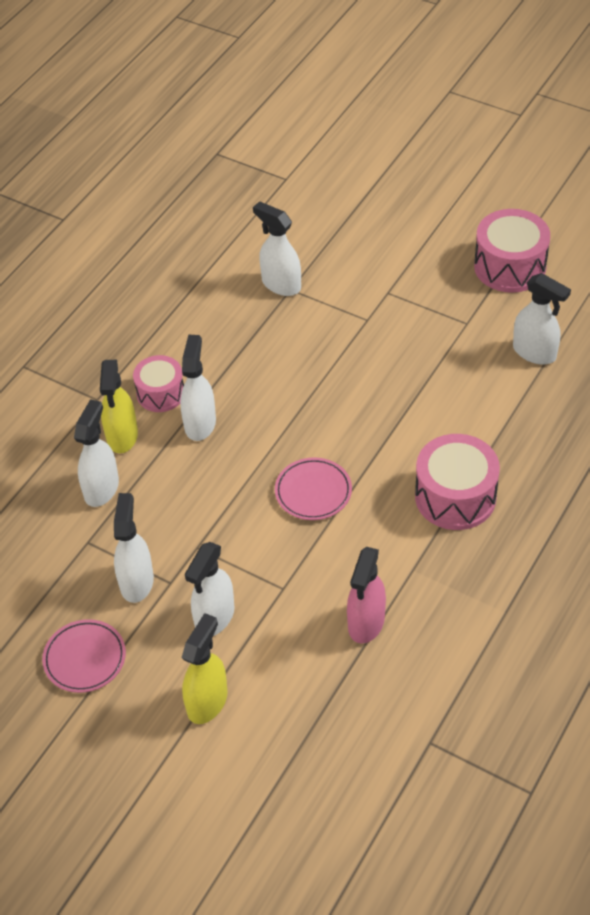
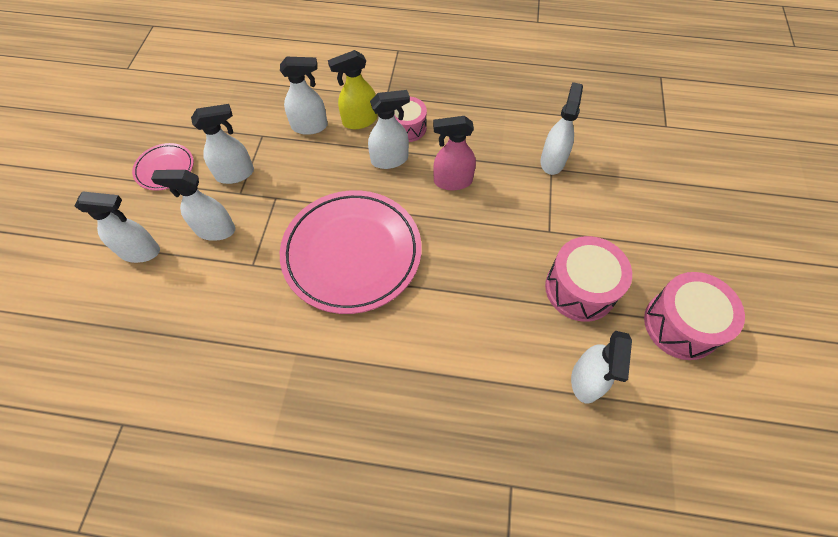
camera: 65 degrees right, 10 degrees up
(207, 701) = (140, 251): yellow spray bottle -> white spray bottle
(313, 492) = (352, 253): pink plate -> pink plate, size x2.14
(366, 623) = (232, 335): pink spray bottle -> pink spray bottle (452, 181)
(455, 497) = (385, 363): pink drum -> pink drum (580, 289)

